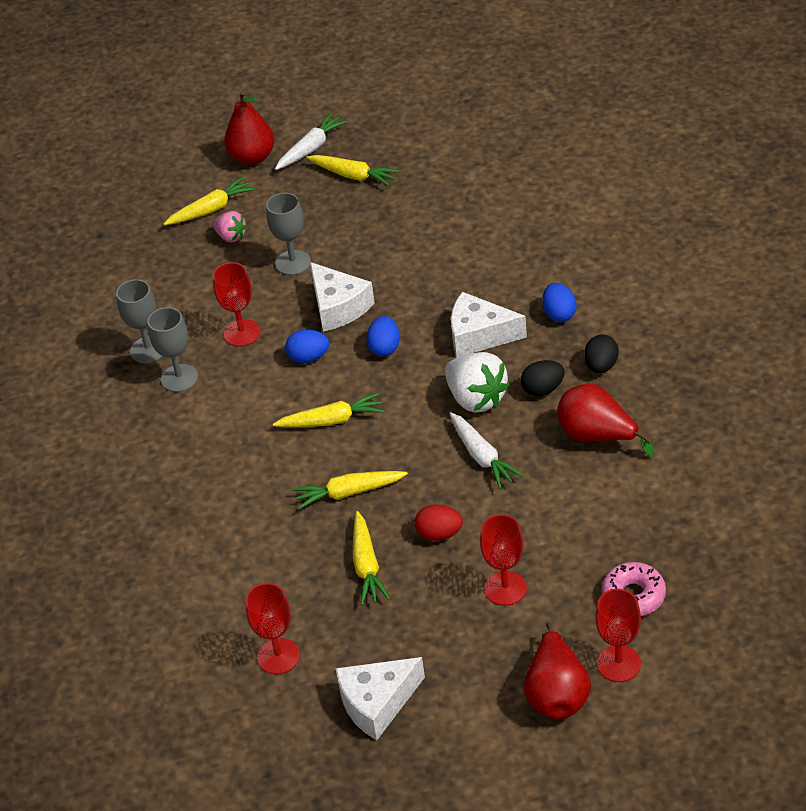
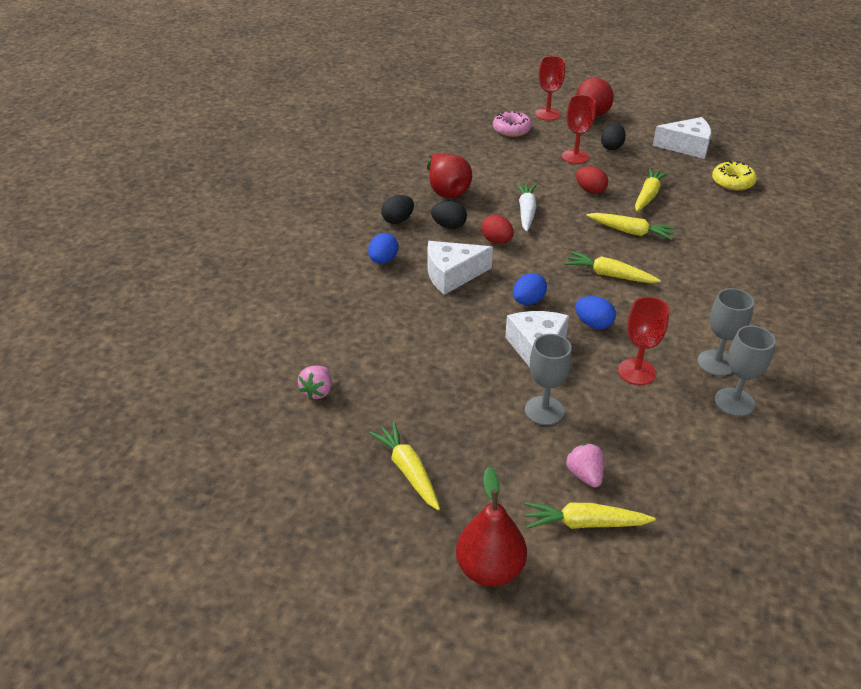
camera: 150 degrees left, 5 degrees down
(278, 656) = (732, 182): red goblet -> yellow donut
(311, 148) = (417, 536): white carrot -> none
(473, 184) = (317, 391): none -> pink strawberry
(475, 639) = (611, 147): none -> black egg
(476, 398) = (496, 241): white strawberry -> red egg
(479, 335) = (452, 275): white cheese -> white cheese turned 120 degrees clockwise

